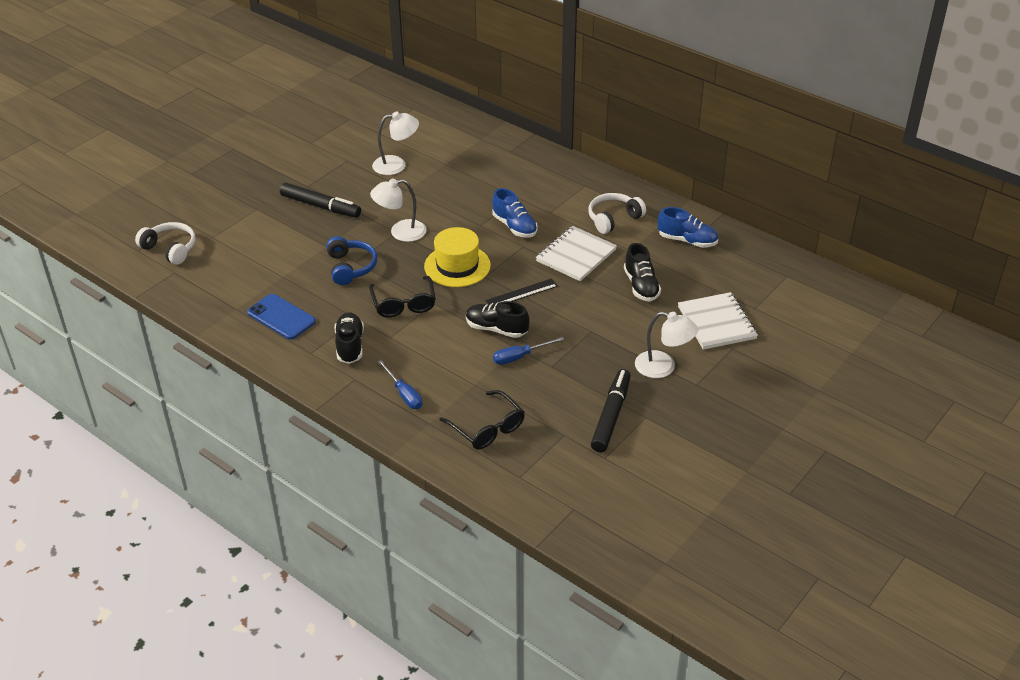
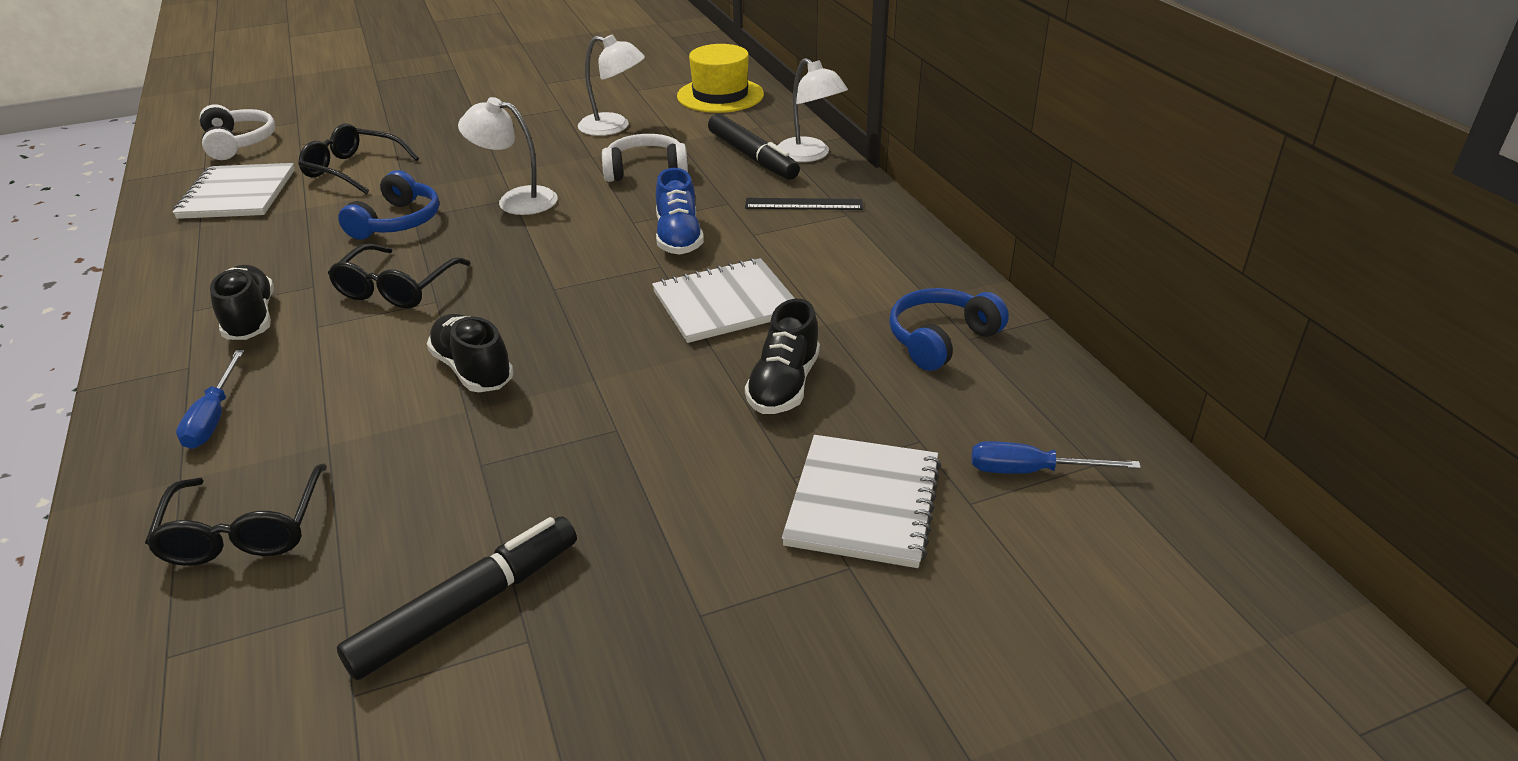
camera: 30 degrees right, 5 degrees down
(227, 282) = (238, 194): none -> white notebook
(275, 243) = (353, 169): none -> black glasses
(281, 317) = (230, 253): blue phone -> none
(321, 206) = (462, 146): black marker -> black marker (752, 157)
(350, 346) = (251, 319): black shoe -> black shoe turned 45 degrees counterclockwise
(457, 266) = (533, 263): yellow hat -> yellow hat (720, 95)
(520, 357) = (452, 427): blue screwdriver -> blue screwdriver (1031, 471)
(521, 293) = (576, 330): black ruler -> black ruler (803, 204)
(613, 219) = (844, 271): white headphones -> white headphones (646, 171)
(663, 367) = (671, 549): white lamp -> white lamp (809, 155)
(687, 241) = (941, 340): blue shoe -> blue headphones

